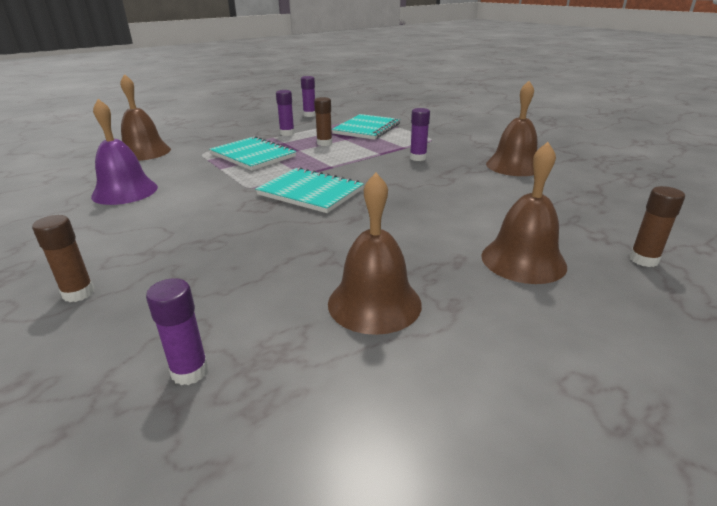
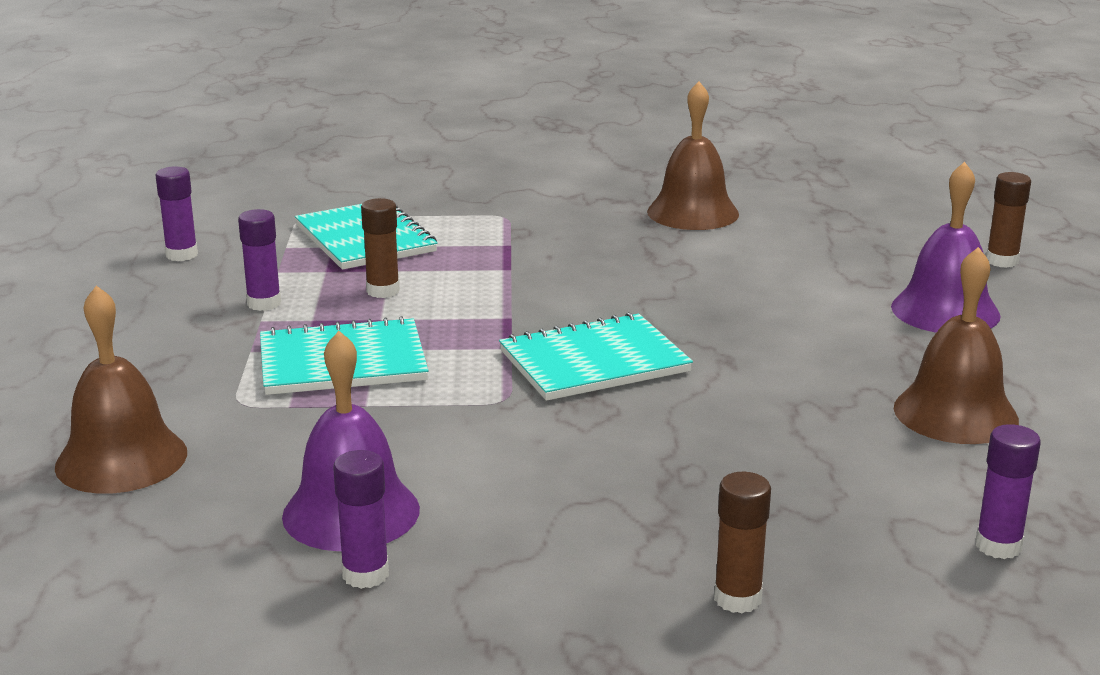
camera: 55 degrees left, 5 degrees down
(418, 158) = (570, 252): purple glue stick -> purple glue stick (365, 574)
(523, 260) = (945, 311): brown bell -> purple bell

